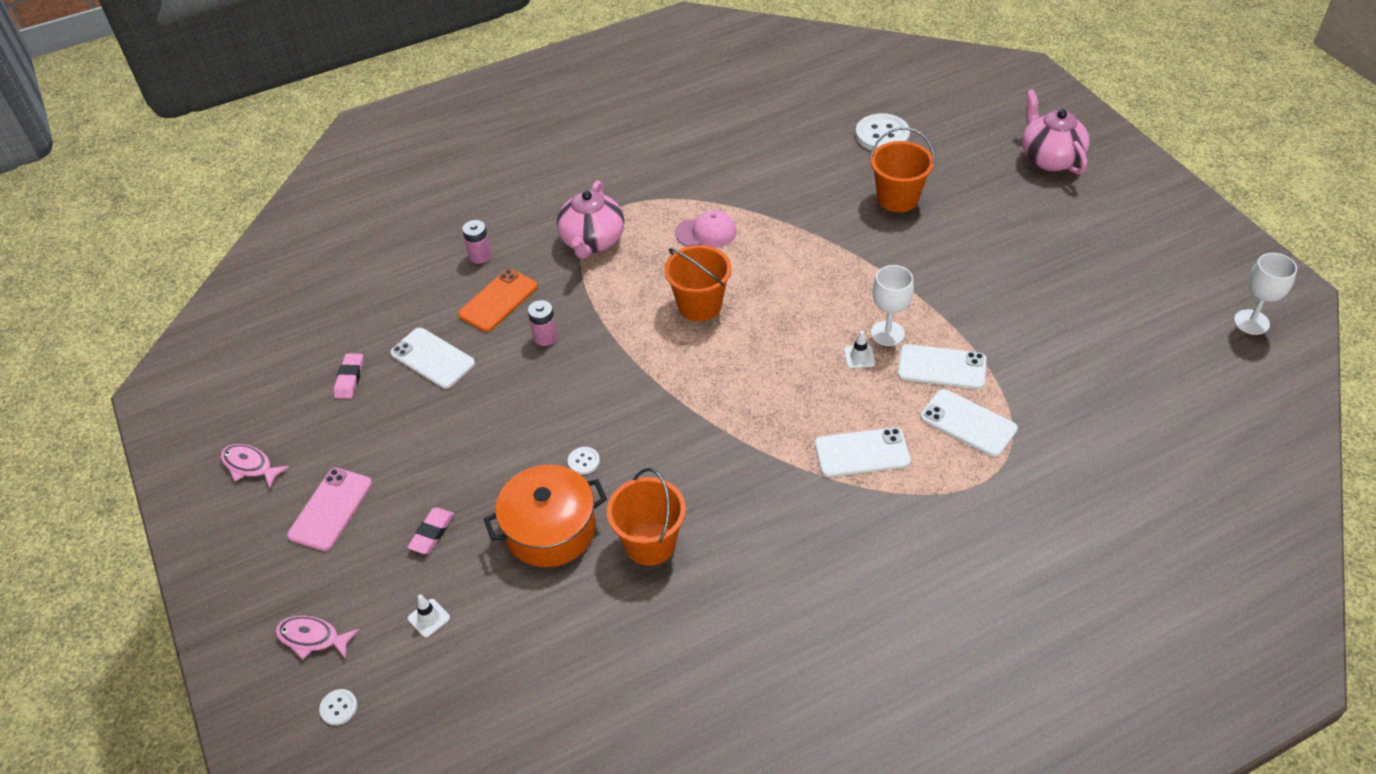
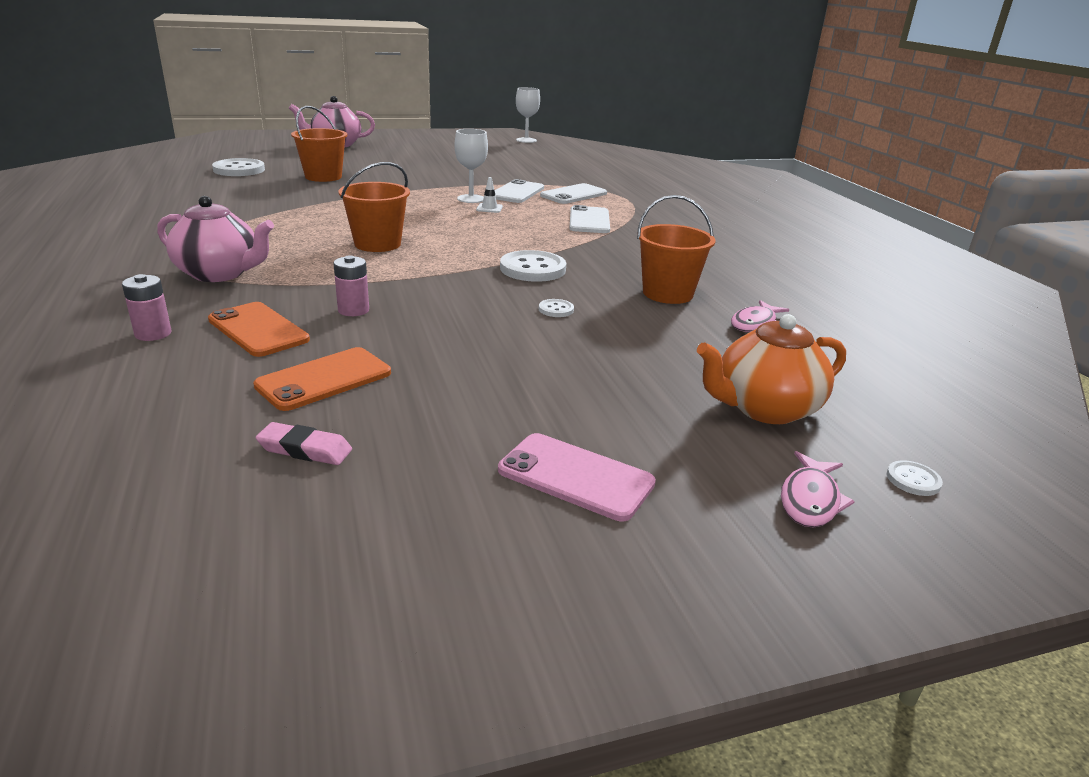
camera: 85 degrees left, 20 degrees down
(250, 466) = (444, 567): pink fish -> pink fish (755, 323)
(429, 618) = (764, 409): white traffic cone -> orange teapot
(432, 358) = (324, 379): white phone -> orange phone
(432, 533) = (636, 399): pink eraser -> none
(550, 530) = (643, 333): orange pot -> none
(678, 428) = (532, 269): none -> white button
(706, 232) = (277, 230): pink cap -> none

